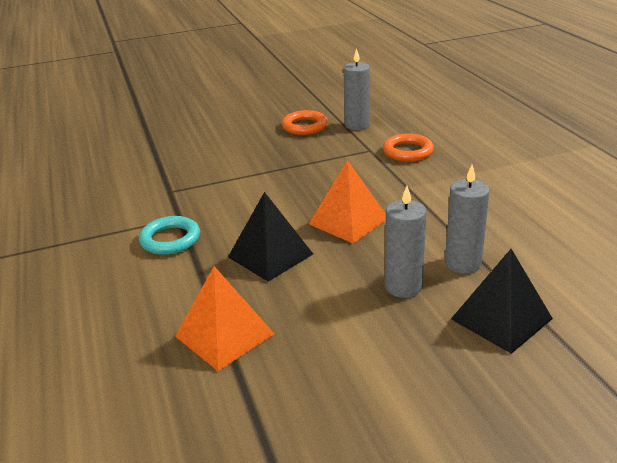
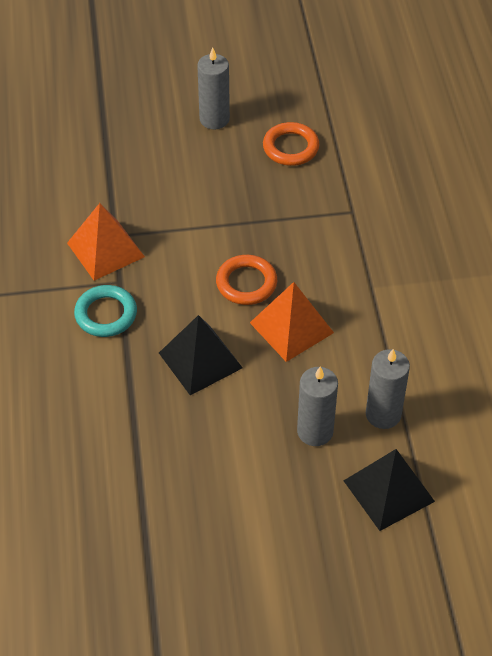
camera: 10 degrees right, 20 degrees up
(224, 335) = (137, 452): orange pyramid -> orange pyramid (105, 249)
(357, 125) = (353, 159): grey candle -> grey candle (214, 119)
(408, 151) = (394, 225): orange ring -> orange ring (246, 283)

